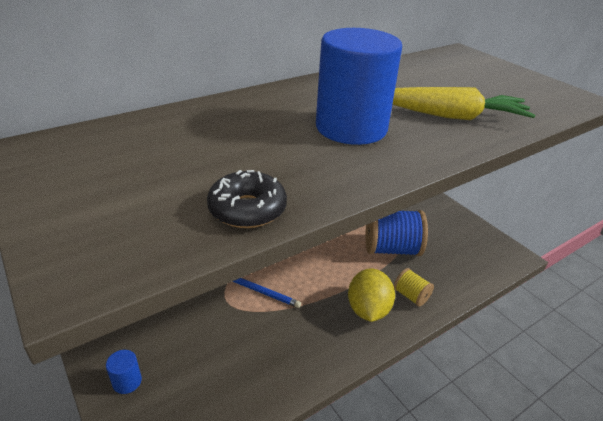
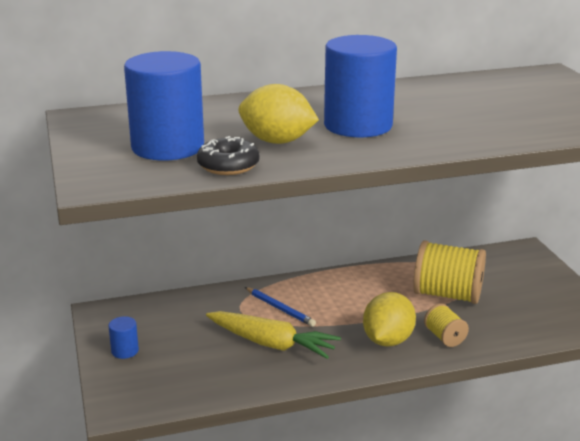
camera: 20 degrees right, 10 degrees down
(156, 187) = (168, 147): none -> blue cylinder
(282, 161) = (277, 141): none -> yellow lemon
(391, 249) = (447, 295): blue spool -> yellow spool
(451, 116) = (468, 125): yellow carrot -> yellow carrot (271, 344)

